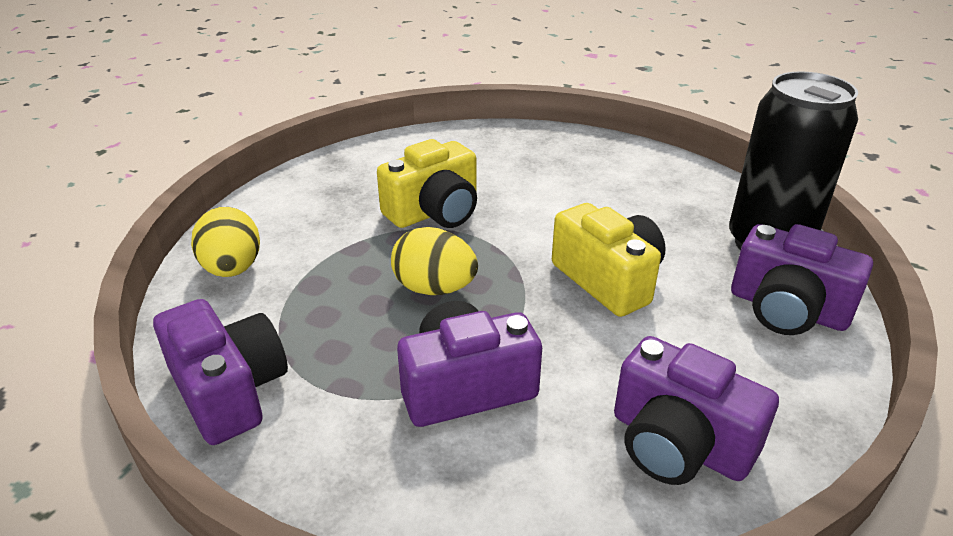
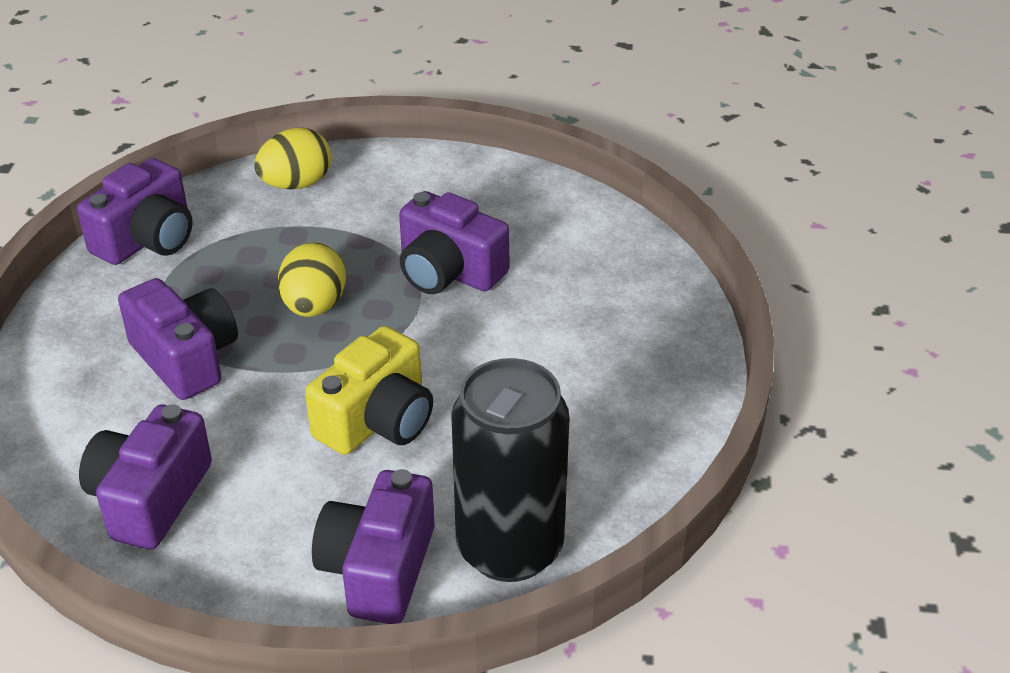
camera: 70 degrees right, 5 degrees up
(434, 212) = (448, 271): yellow camera -> purple camera

